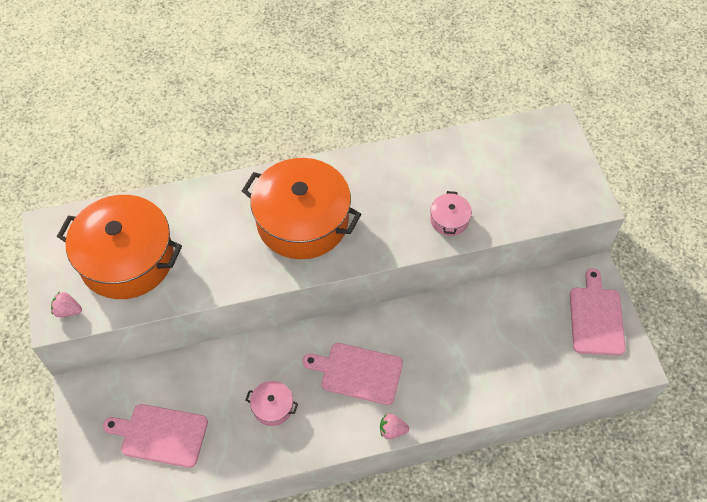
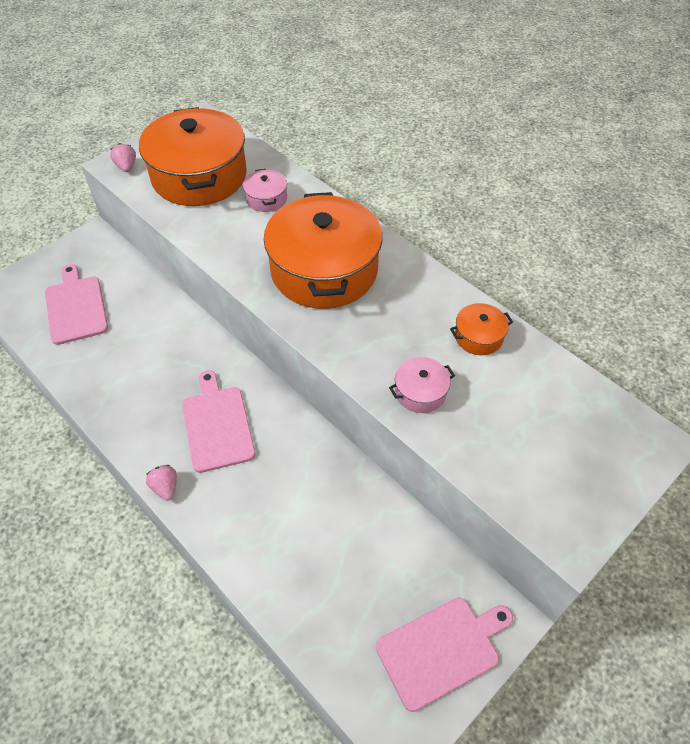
camera: 60 degrees right, 5 degrees down
(272, 407) = (142, 373): pink pot -> pink pot (266, 198)
(425, 163) = (478, 337): none -> orange pot

